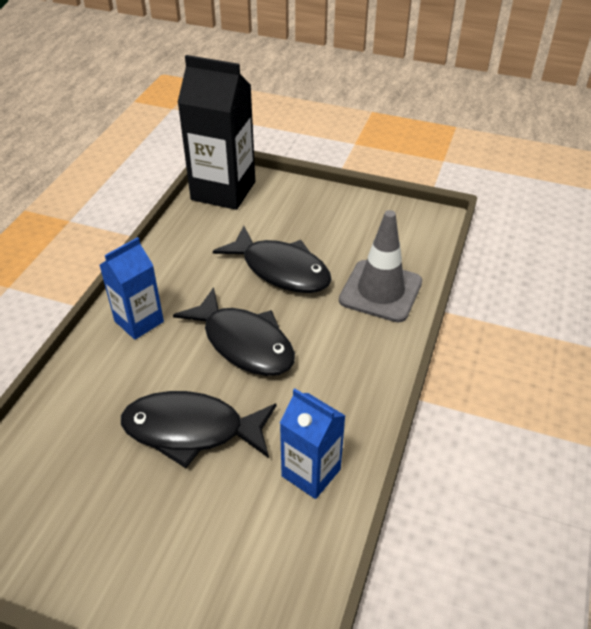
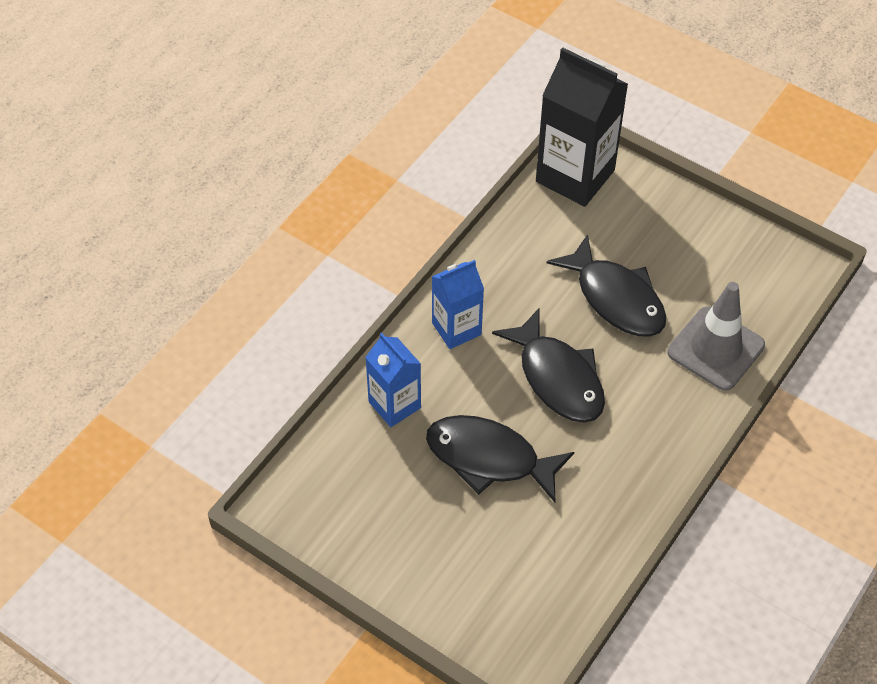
camera: 15 degrees right, 10 degrees up
(311, 472) = (590, 525): blue carton -> blue carton (394, 405)

